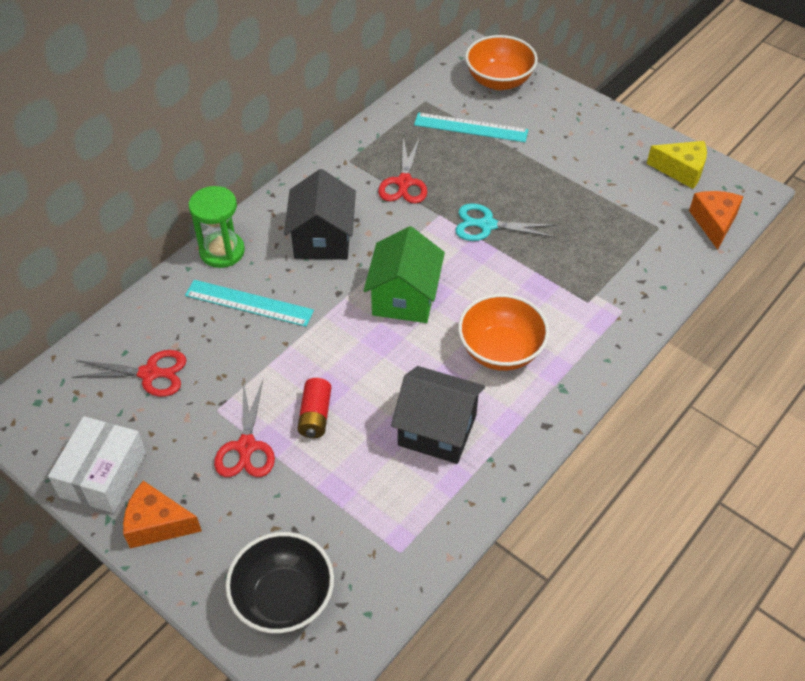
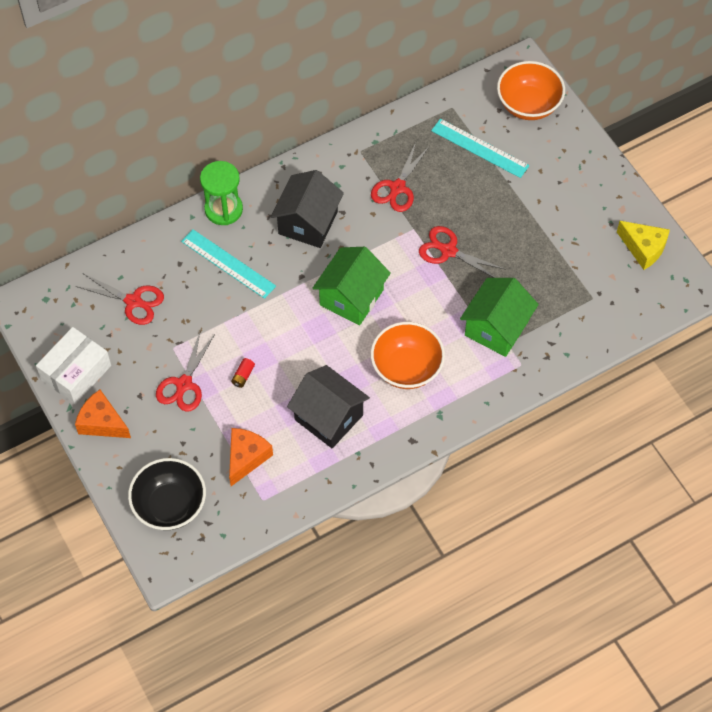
camera: 20 degrees right, 10 degrees up
(315, 415) = (243, 376): red battery -> red battery, size x0.62
(487, 225) = (448, 251): turquoise scissors -> red scissors
(576, 283) = (496, 328): none -> green house
(714, 223) = (643, 308): orange cheese -> orange cheese (246, 458)

